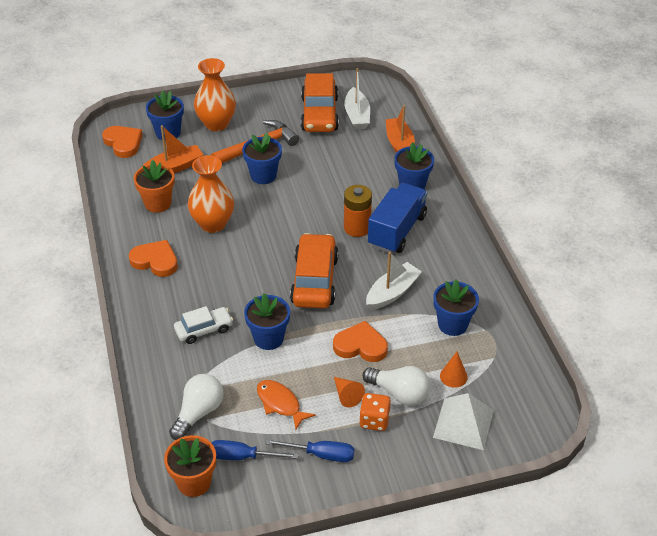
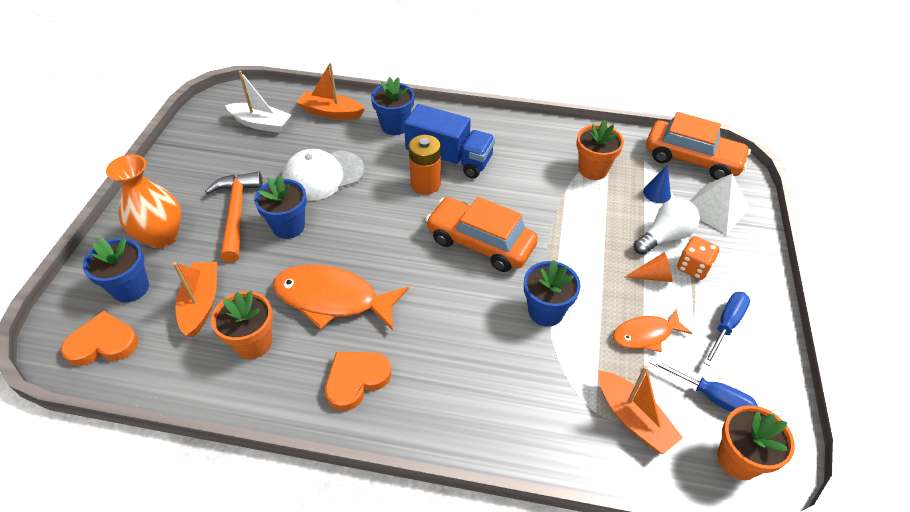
camera: 65 degrees left, 5 degrees up
(198, 413) = (633, 418): white light bulb -> orange boat
(204, 330) = (503, 368): white car -> none
(213, 224) = (333, 299): orange vase -> orange fish
(242, 457) = (711, 397): blue screwdriver -> blue screwdriver turned 90 degrees counterclockwise
(319, 114) = (231, 148): orange car -> orange car (692, 159)
(325, 170) = (323, 175): none -> white cap
(360, 346) = (590, 241): orange heart -> none
(392, 293) = (531, 193): white boat -> none
(397, 231) = (449, 158): blue truck -> blue truck turned 150 degrees clockwise
(452, 324) = (593, 169): blue flower pot -> orange flower pot
(453, 376) = (657, 193): orange cone -> blue cone

